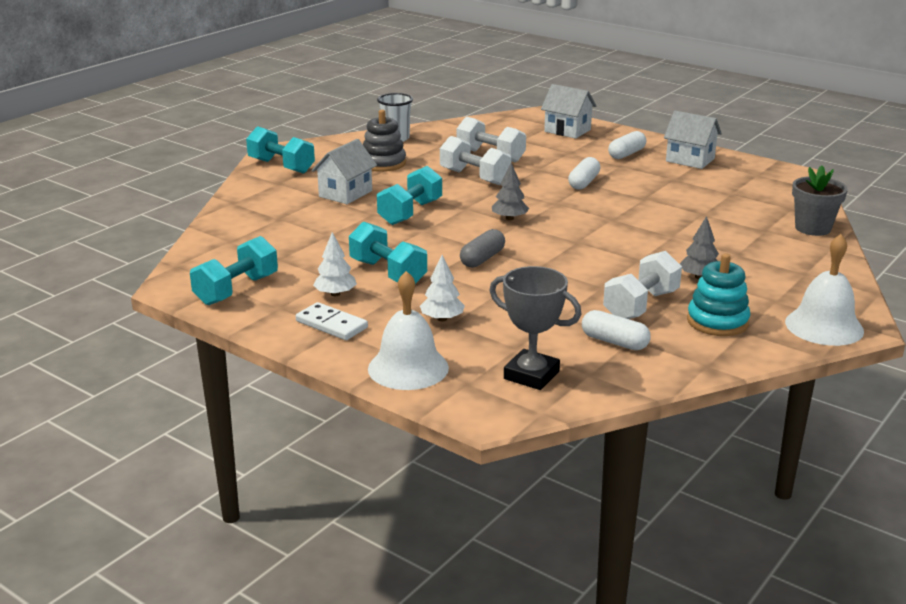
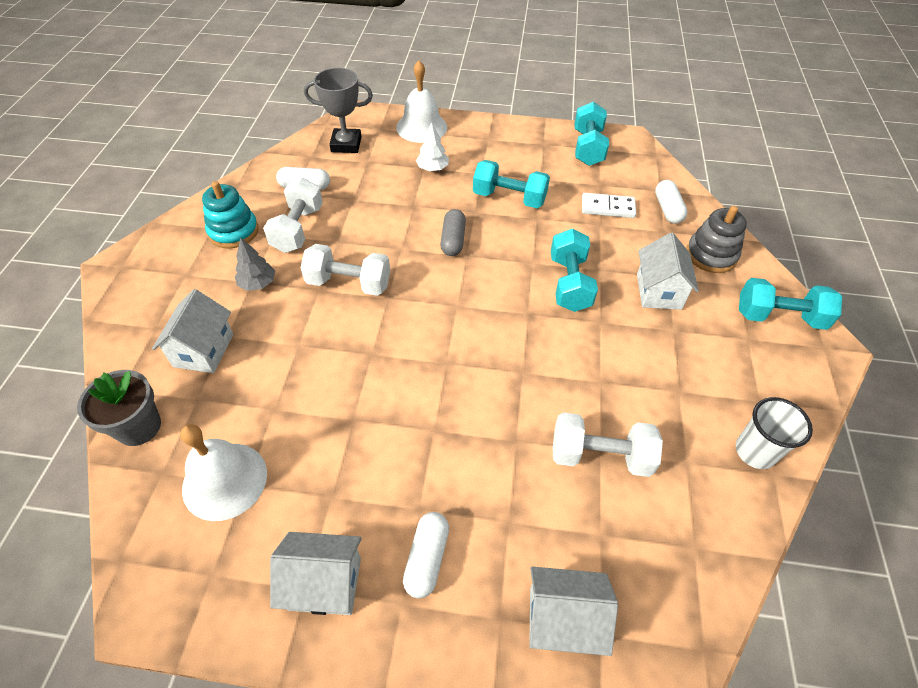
camera: 150 degrees right, 25 degrees up
(331, 324) = (496, 141): white domino -> white domino (608, 208)
(335, 294) = (522, 166): white tree -> none
(383, 163) = (694, 372): grey stacking toy -> grey stacking toy (711, 255)
(474, 177) = (571, 384): white dumbbell -> white dumbbell (349, 283)
(509, 218) = (473, 311): grey tree -> none
(584, 183) = (441, 428): white capsule -> white capsule (667, 209)
(758, 251) = (203, 350): none -> white house
(824, 326) = (145, 255): white bell -> white bell (224, 480)

